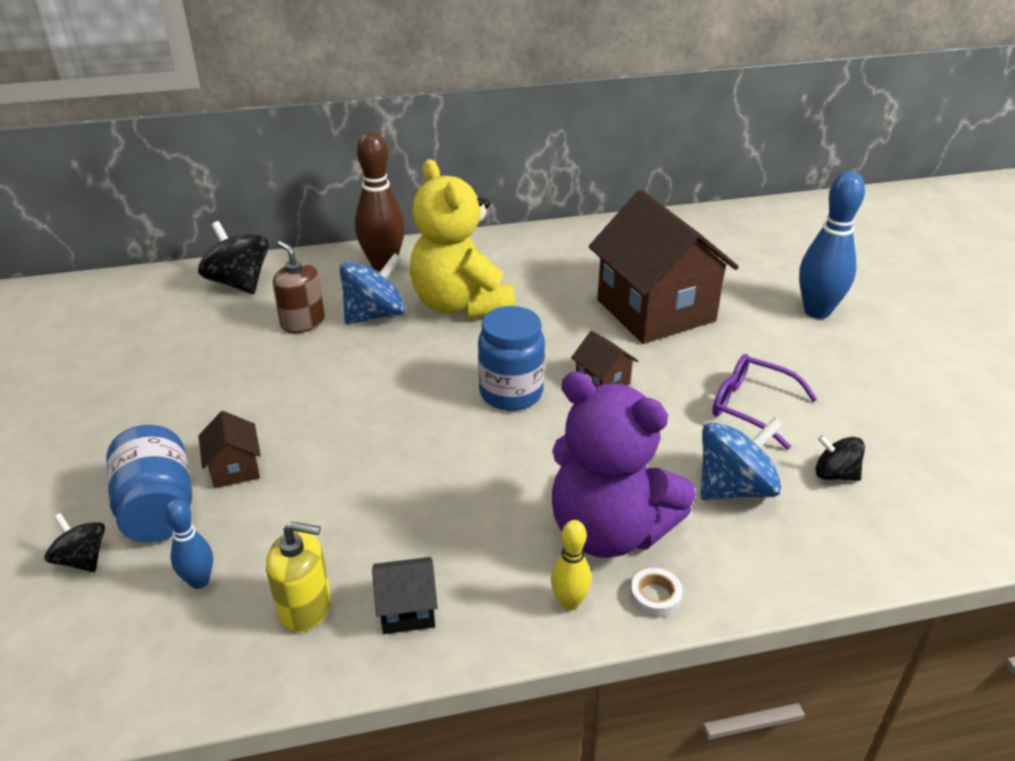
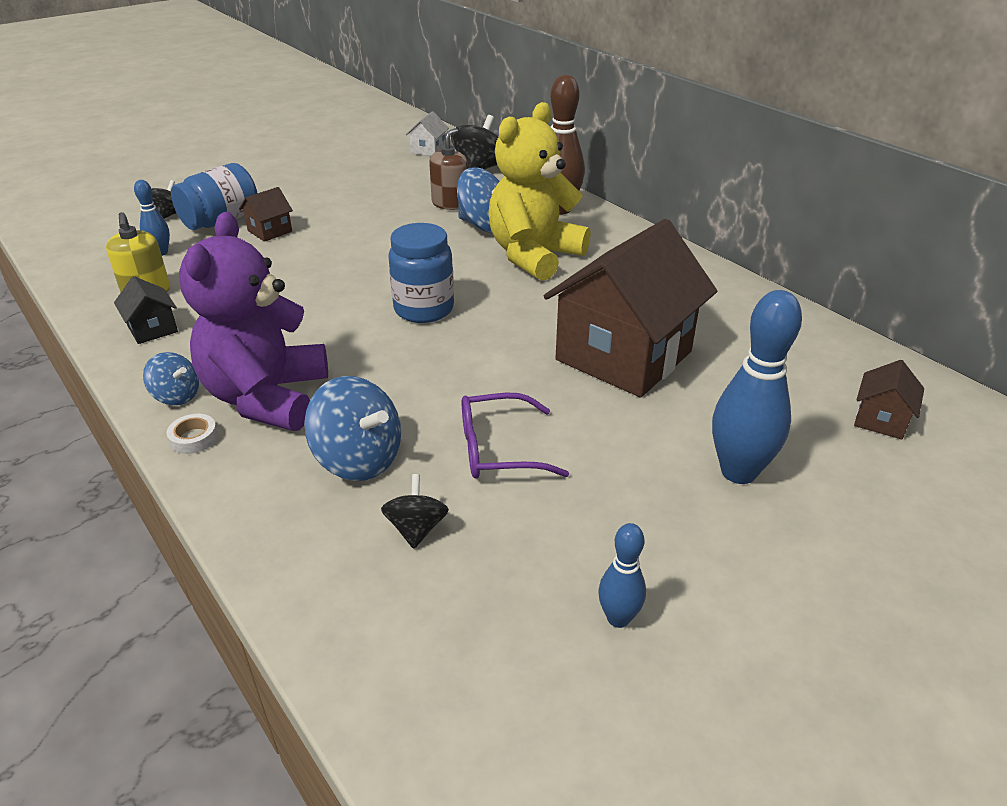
camera: 65 degrees right, 0 degrees up
(145, 302) = (428, 150): none -> white house
(569, 602) = (176, 396): yellow bowling pin -> blue spinning top
(602, 382) = (474, 350): brown house -> brown house (880, 420)
(751, 407) = (498, 449): purple glasses -> purple glasses turned 105 degrees counterclockwise
(945, 406) = (618, 618): none -> blue bowling pin

